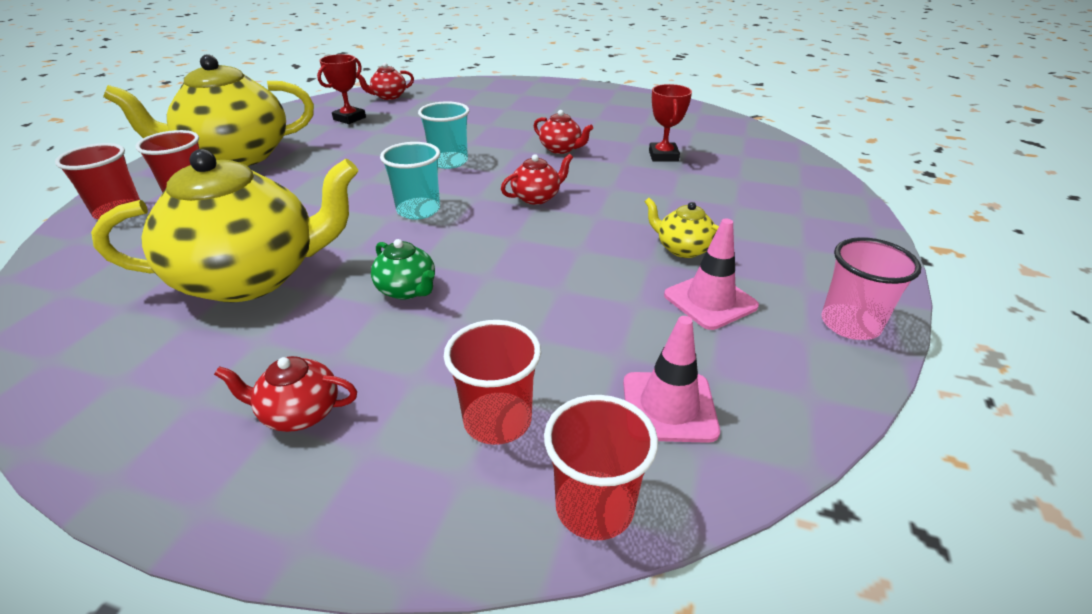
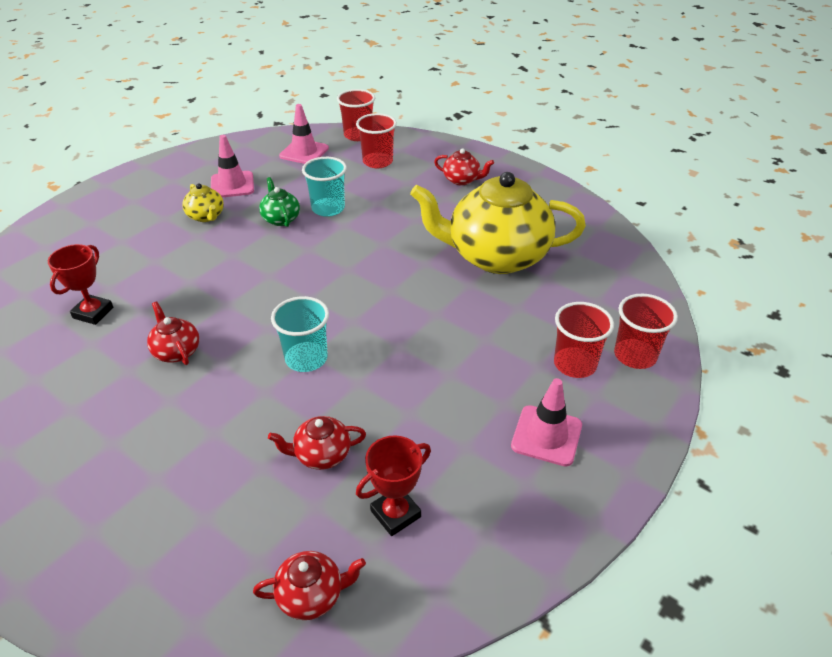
camera: 160 degrees left, 5 degrees up
(236, 157) = (546, 435): yellow teapot -> pink traffic cone
(407, 290) = (396, 226): green teapot -> green teapot (281, 219)
(418, 210) = (365, 293): turquoise cup -> turquoise cup (328, 208)
(537, 197) = (260, 285): red teapot -> red teapot (321, 455)
(850, 324) = (181, 162): pink cup -> none

